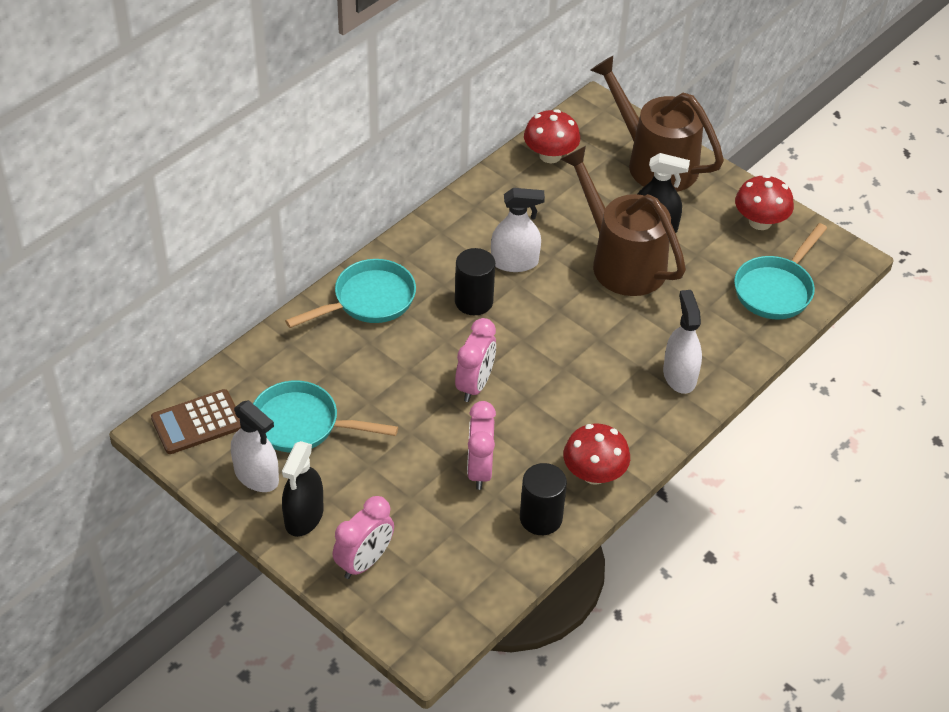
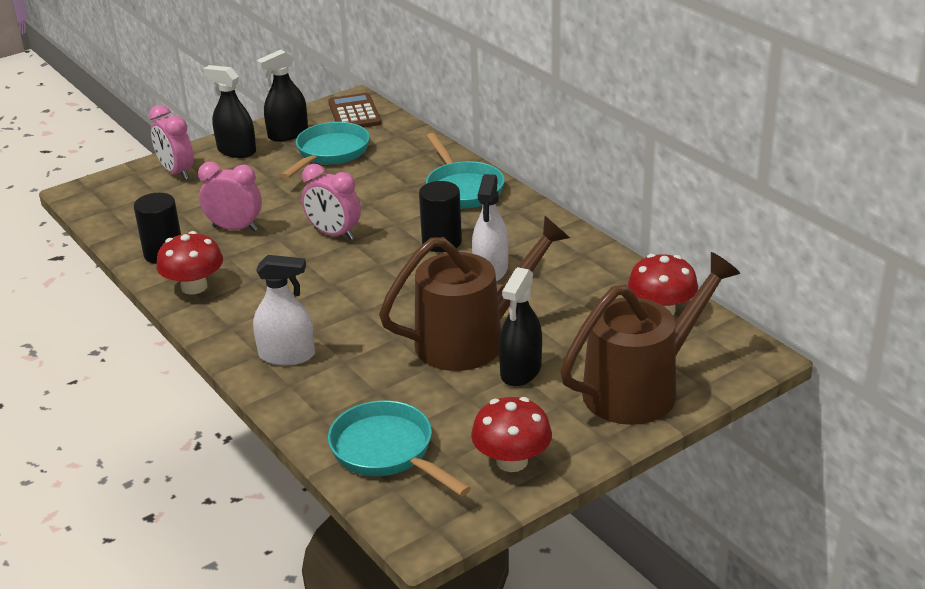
camera: 105 degrees right, 15 degrees down
(256, 476) = (288, 134): white spray bottle -> black spray bottle

